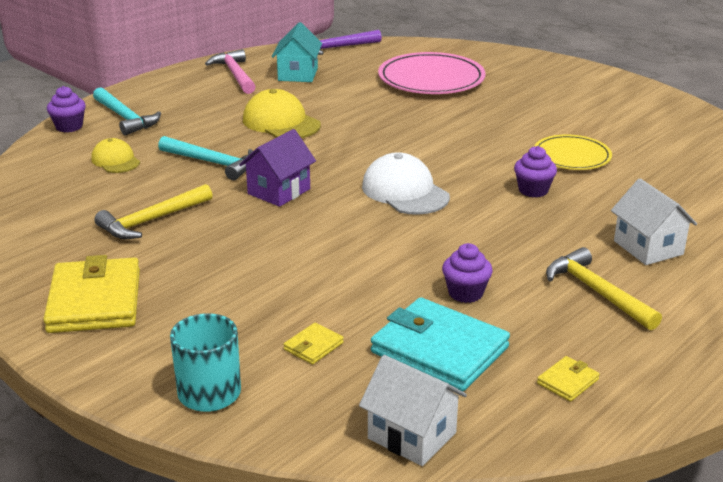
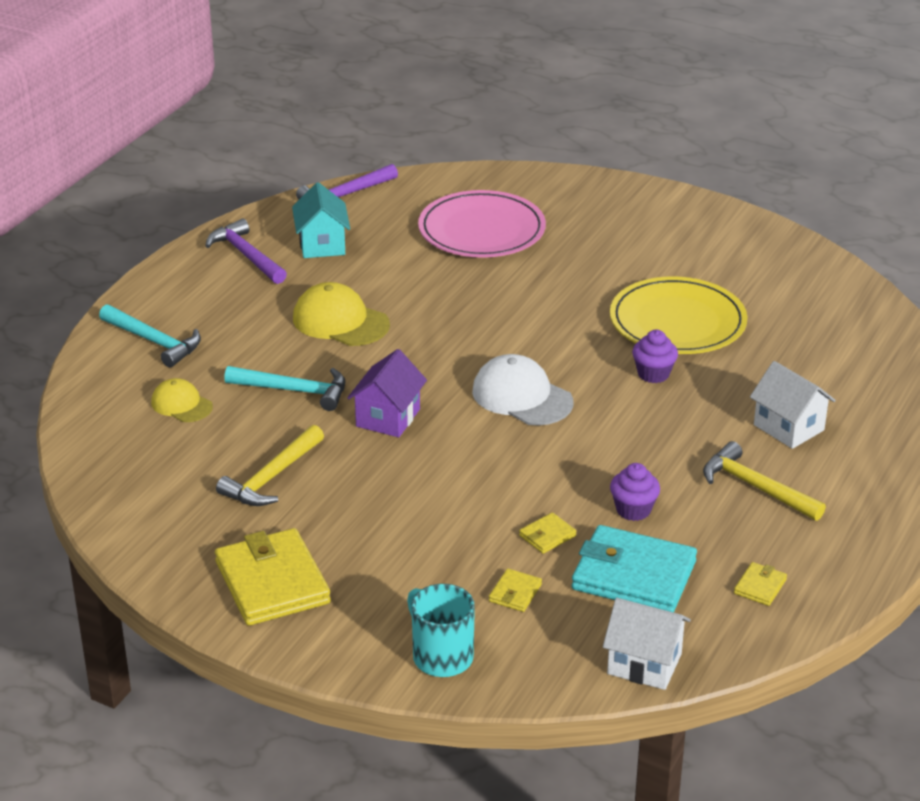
camera: 15 degrees left, 5 degrees up
(69, 127) = (95, 364): purple cupcake -> none
(235, 74) = (246, 256): pink hammer -> purple hammer
(371, 302) = (547, 536): none -> yellow wallet
(572, 156) = (677, 322): yellow plate -> yellow plate, size x1.61

